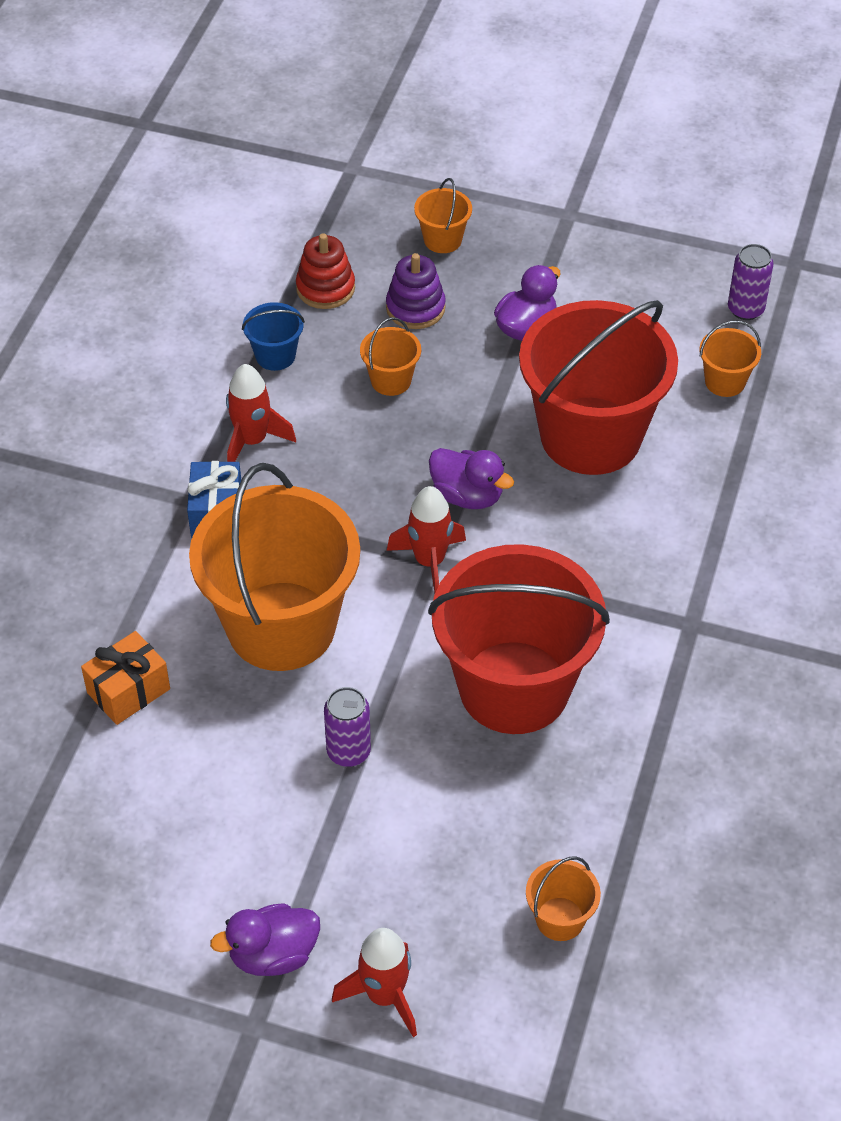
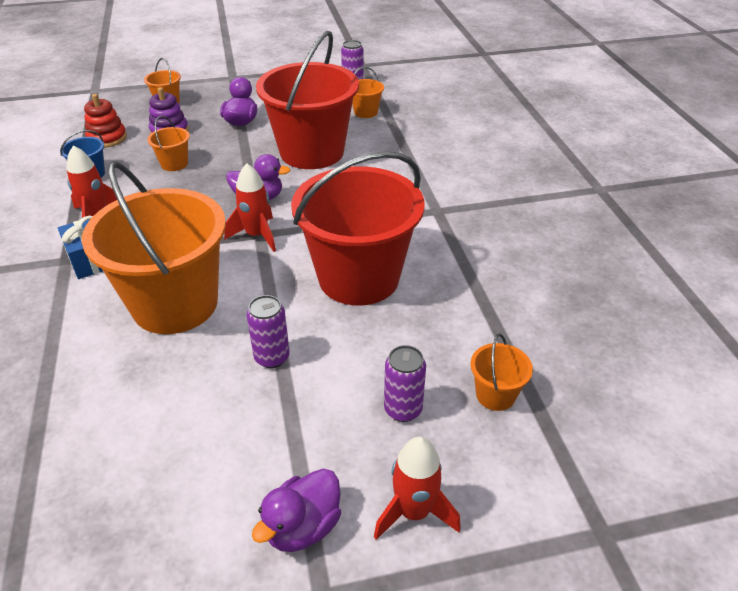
camera: 30 degrees left, 10 degrees down
(128, 691) = (71, 388): orange gift -> none
(448, 885) = (403, 409): none -> purple can

